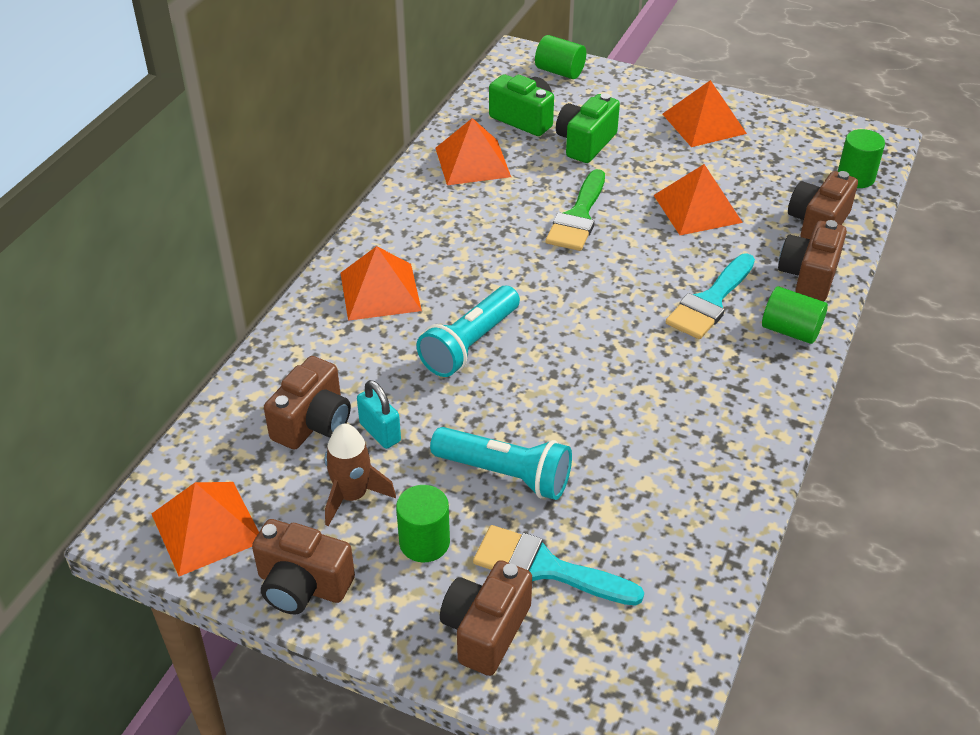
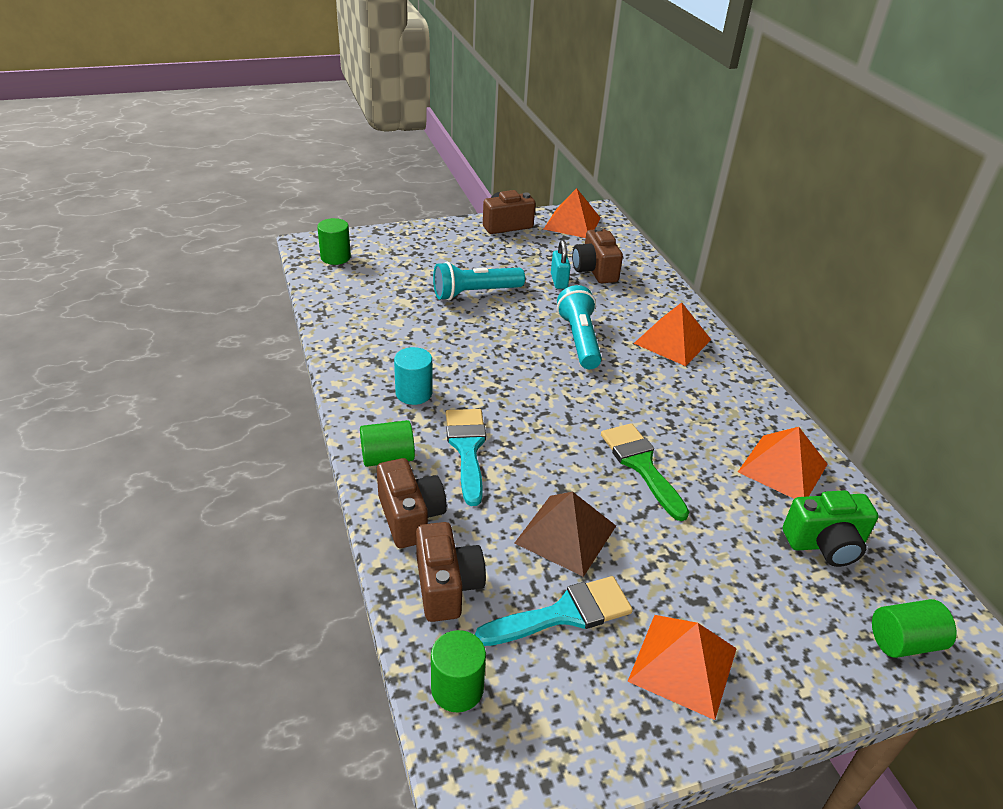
camera: 135 degrees right, 5 degrees down
(352, 496) = (532, 256): brown rocket -> none
(380, 432) = (559, 281): turquoise padlock -> turquoise padlock turned 75 degrees clockwise
(424, 542) = (477, 256): green cylinder -> green cylinder (335, 257)
(485, 630) = (412, 243): brown camera -> none
(545, 568) = (411, 270): turquoise brush -> turquoise brush (564, 613)
(585, 143) = (741, 550): green camera -> none
(697, 208) = (565, 534): orange pyramid -> brown pyramid
(711, 379) = (414, 393): none -> turquoise cylinder

